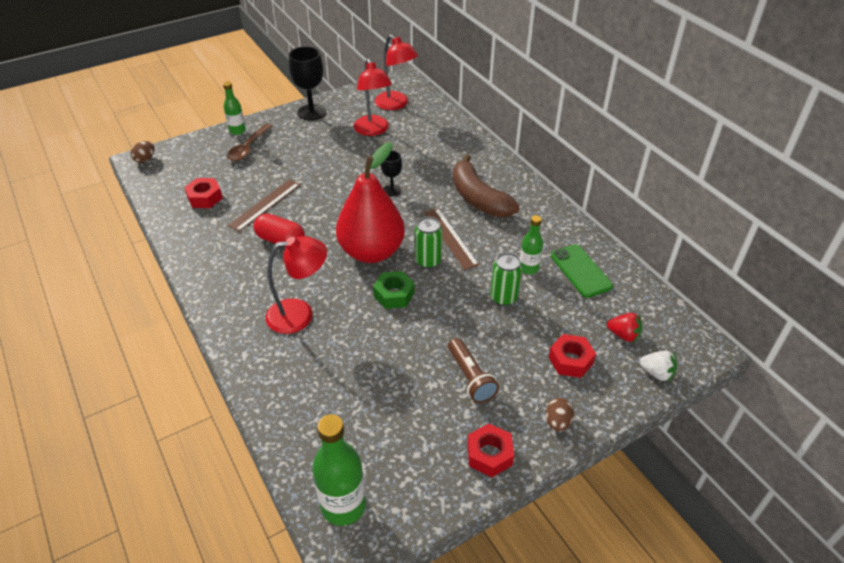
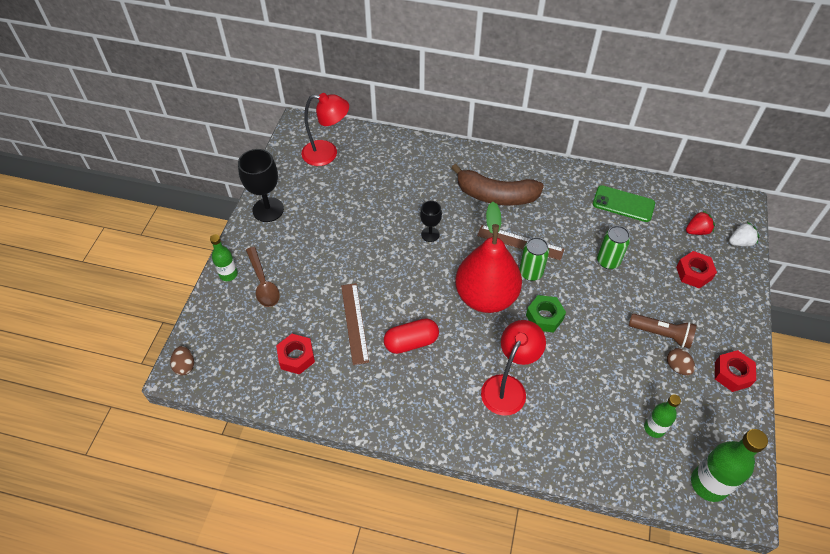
camera: 45 degrees left, 10 degrees up
(373, 130) = (343, 191): red lamp -> none
(528, 268) = (594, 226): green bottle -> green bottle (654, 428)
(557, 422) = (736, 320): brown egg -> brown egg (677, 367)

